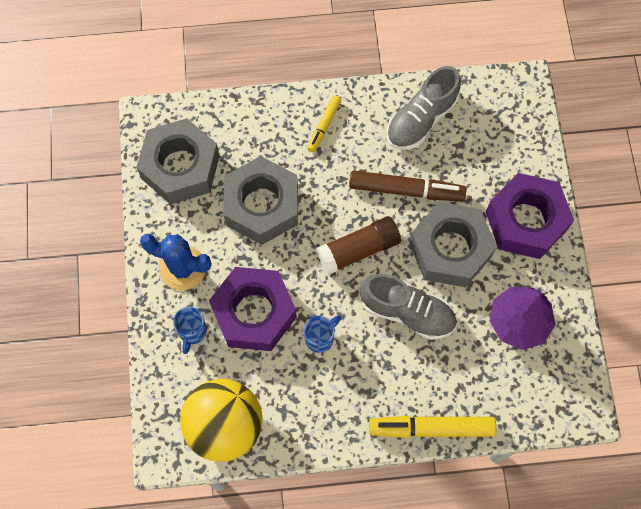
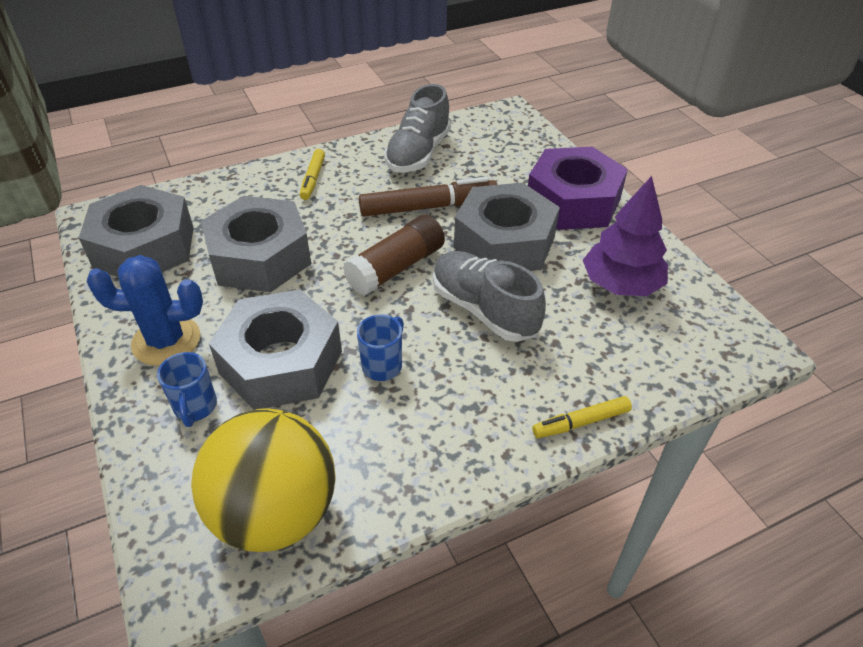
camera: 20 degrees left, 25 degrees down
(254, 313) = (281, 362): purple nut -> grey nut
(407, 312) = (484, 309): grey shoe -> grey shoe turned 135 degrees counterclockwise
(431, 428) = (581, 422): yellow marker -> yellow marker, size x0.56

